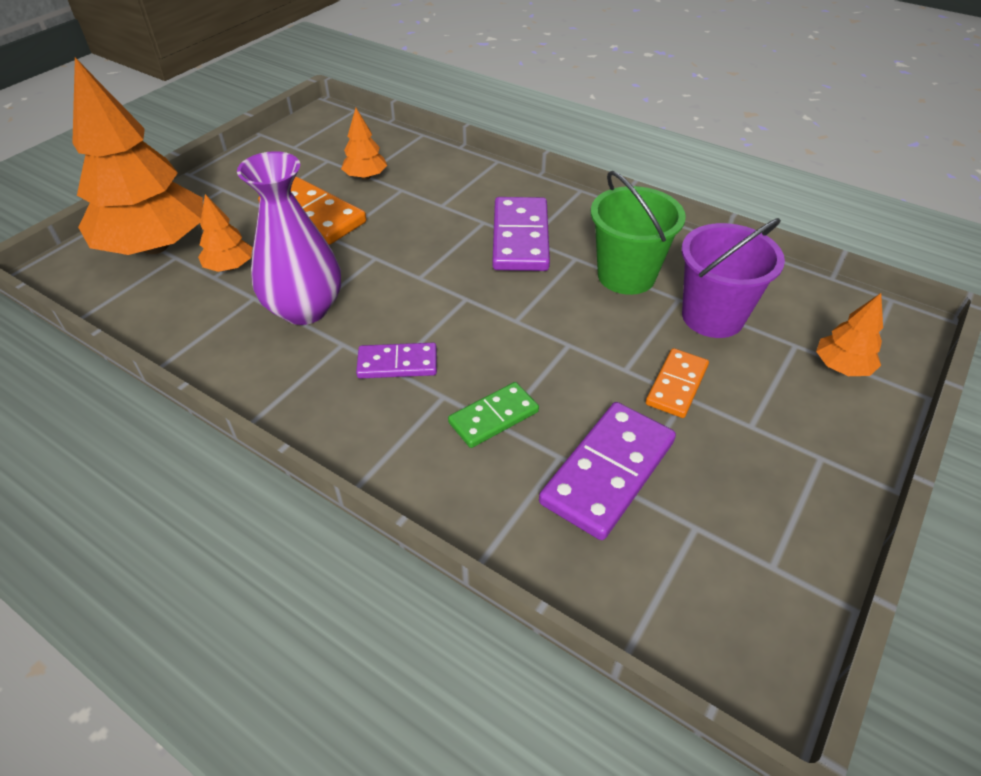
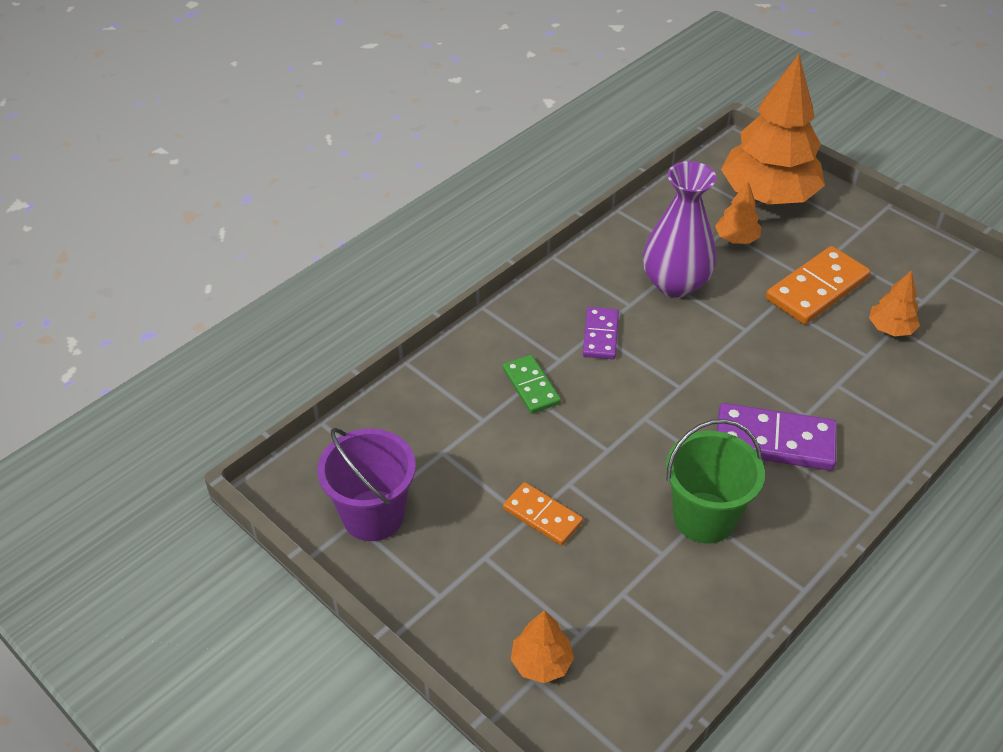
camera: 100 degrees right, 0 degrees up
(607, 472) = (461, 445): purple domino -> none
(712, 317) = (631, 574): purple bucket -> purple bucket (373, 515)

